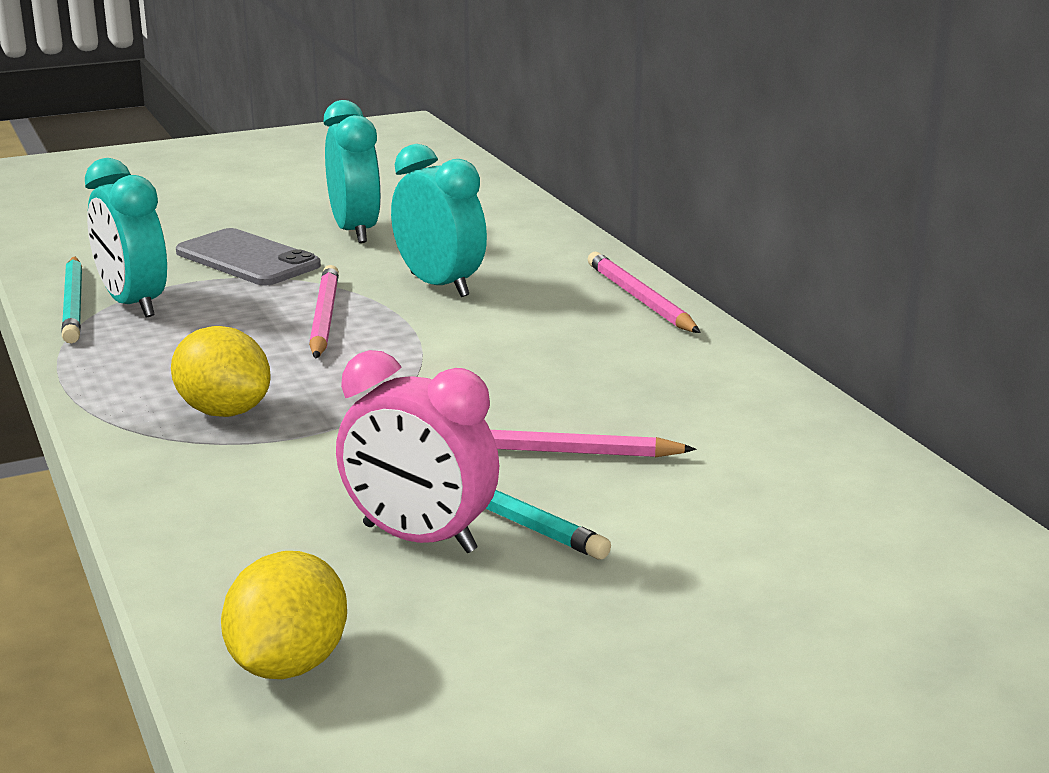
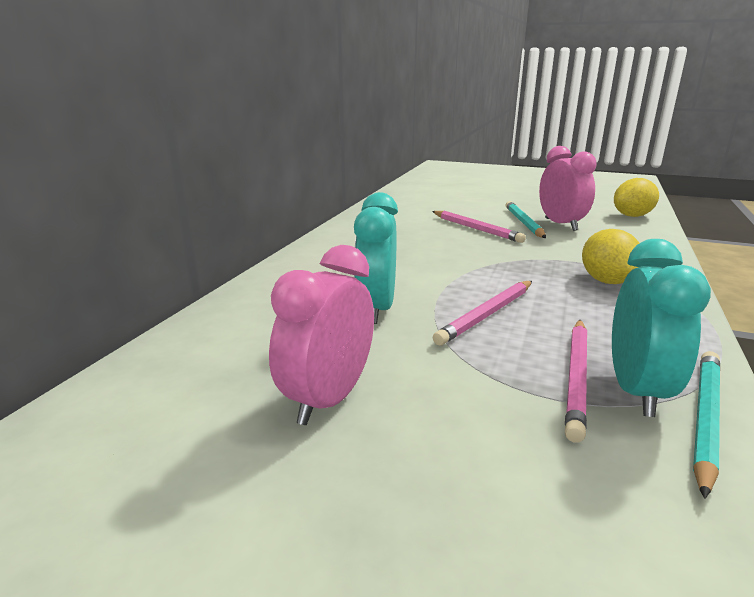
camera: 135 degrees left, 0 degrees up
(247, 259) = (478, 407): grey phone -> none
(355, 231) = (328, 399): turquoise clock -> pink clock
(639, 299) = (302, 261): pink pencil -> pink pencil (576, 378)

